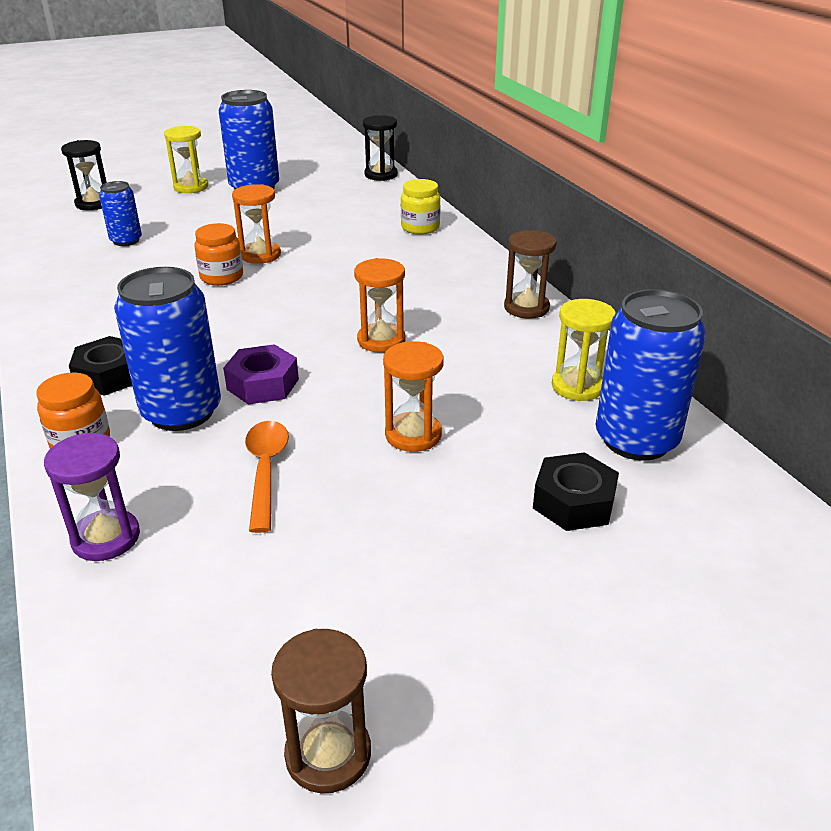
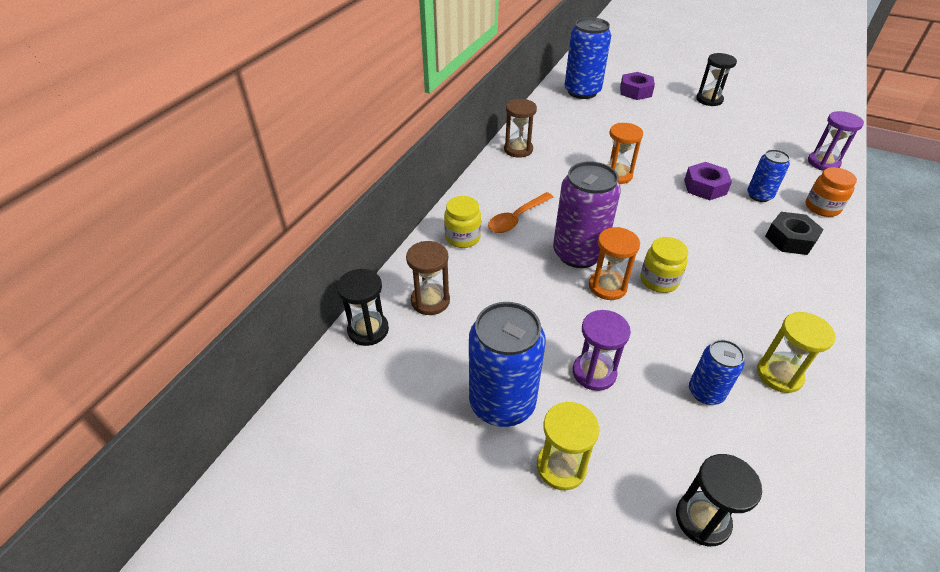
camera: 130 degrees left, 10 degrees up
(181, 412) = (759, 195): blue can -> blue can, size x0.55
(214, 217) = (594, 373): none -> purple hourglass
(221, 277) = (659, 280): orange jar -> yellow jar
(266, 470) = (738, 152): orange spoon -> orange spoon (517, 218)
(314, 261) = (578, 253): none -> purple can
(328, 754) = (777, 90): brown hourglass -> brown hourglass (430, 301)
(413, 435) = (661, 133): orange hourglass -> none
(433, 579) = (709, 100): none -> black hourglass
(573, 502) = (635, 91): black nut -> purple nut
(577, 386) = (567, 113): yellow hourglass -> yellow hourglass (779, 375)

